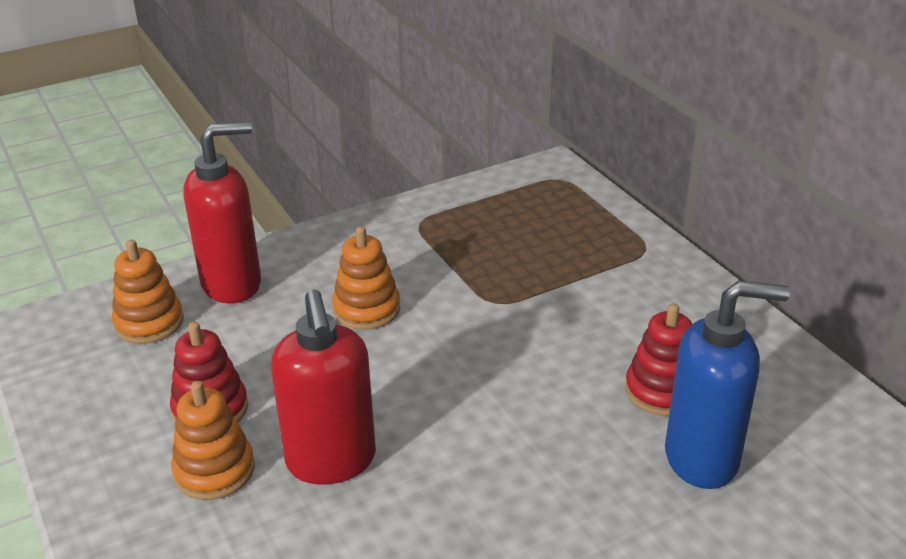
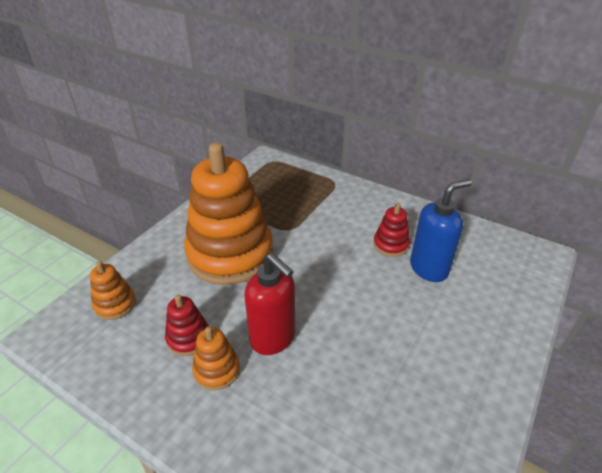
camera: 30 degrees left, 5 degrees up
(232, 284) = (148, 266): red soap dispenser -> none
(366, 309) = (230, 254): orange stacking toy -> orange stacking toy, size x2.36

